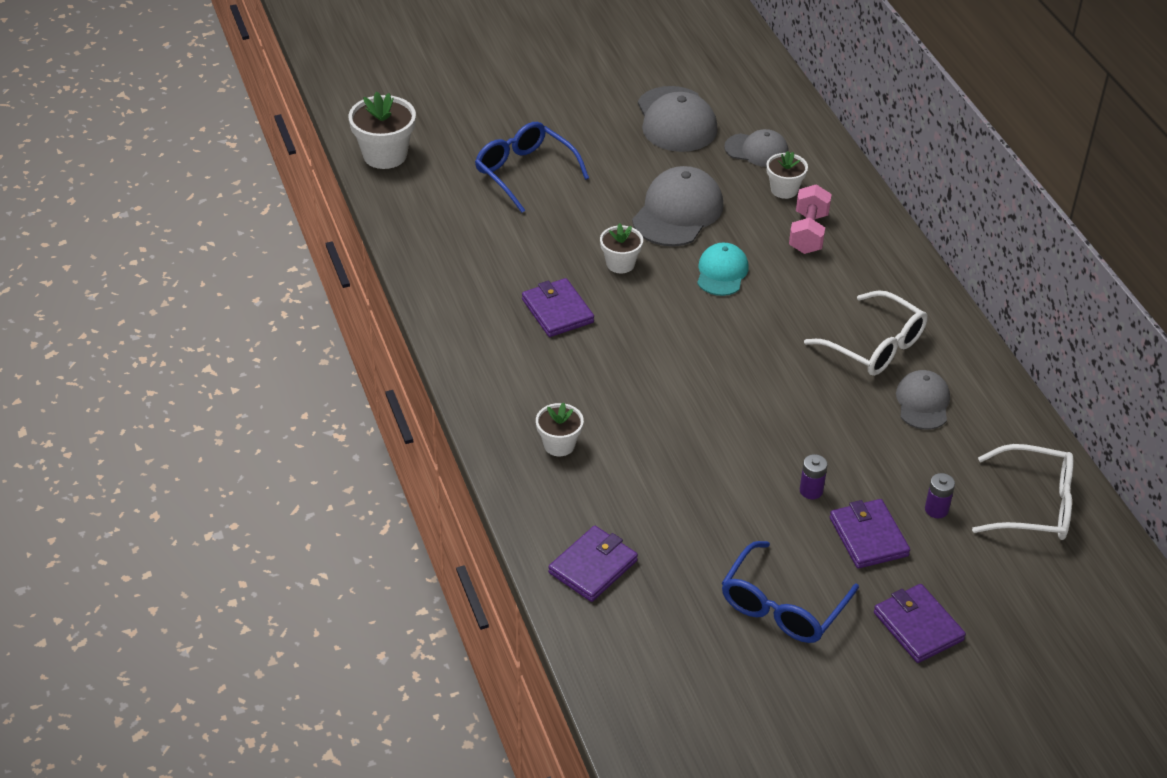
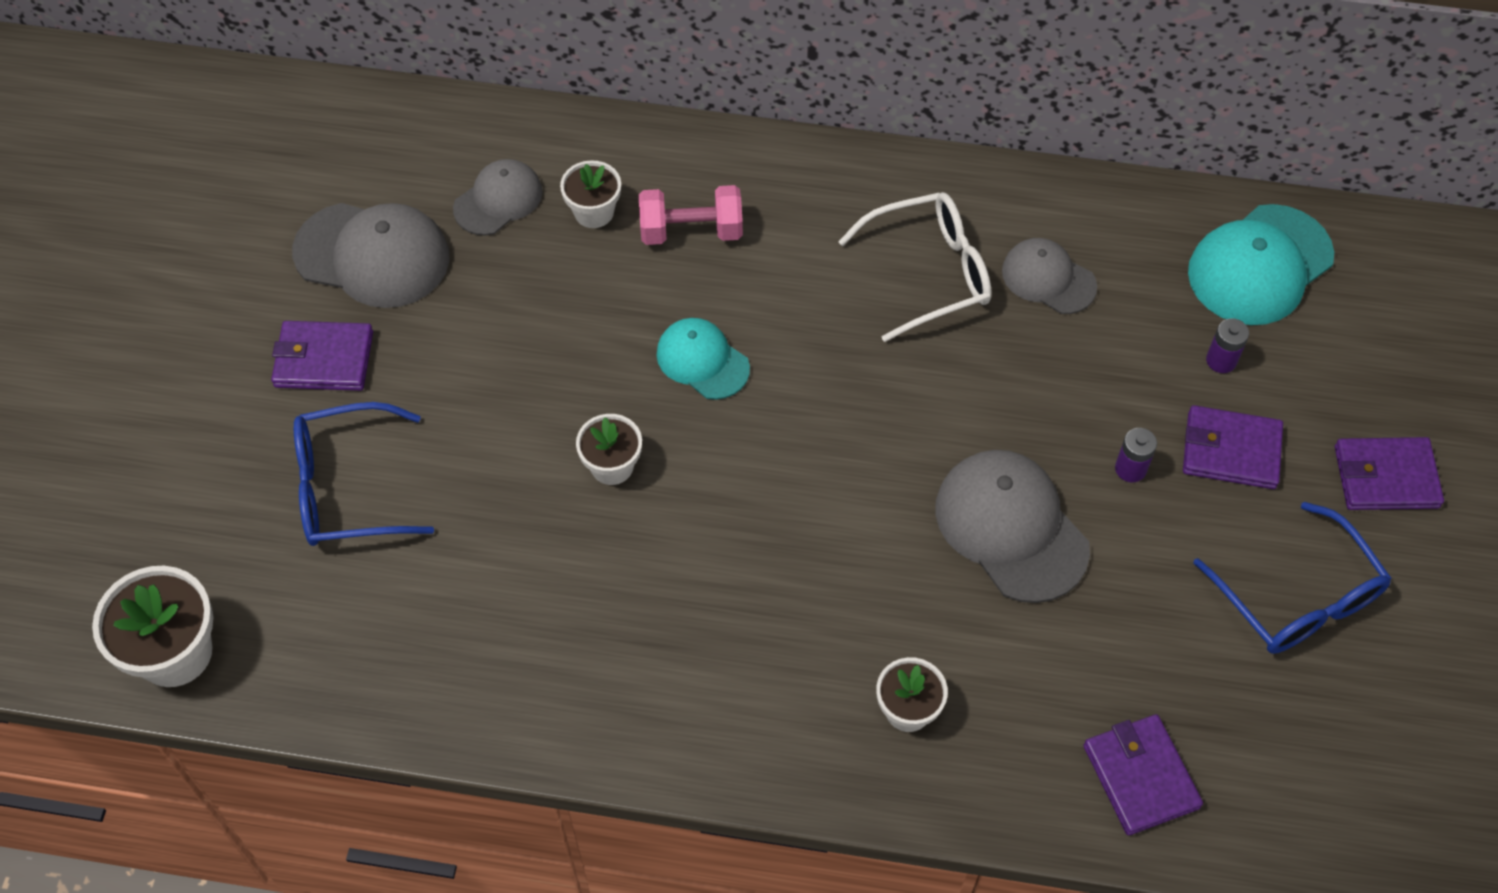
camera: 60 degrees left, 15 degrees up
(557, 311) = (656, 587): purple wallet -> purple wallet (324, 359)
(678, 212) = (556, 349): grey cap -> grey cap (1011, 527)
(808, 233) = (691, 231): pink dumbbell -> pink dumbbell turned 45 degrees counterclockwise
(1034, 505) = (1259, 265): white glasses -> turquoise cap

